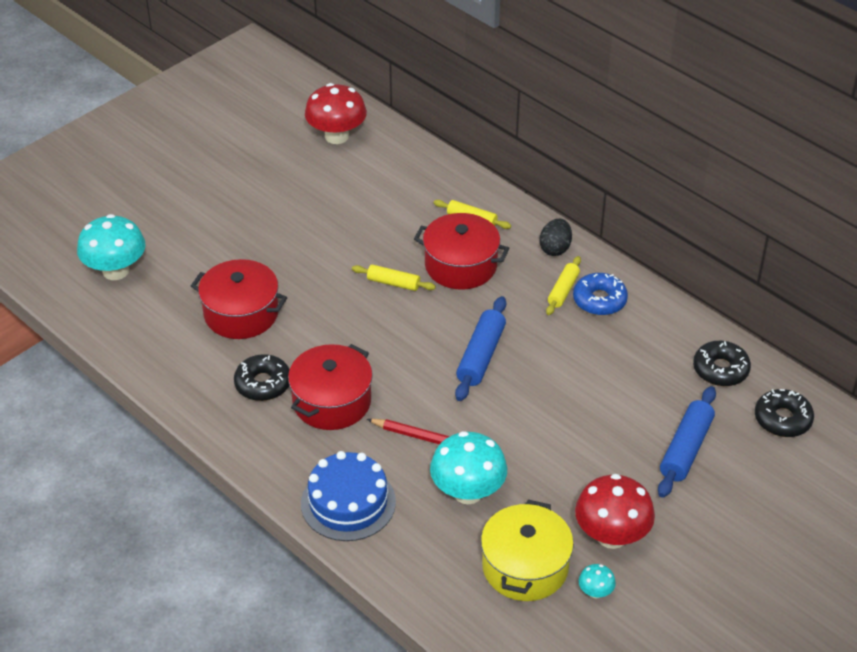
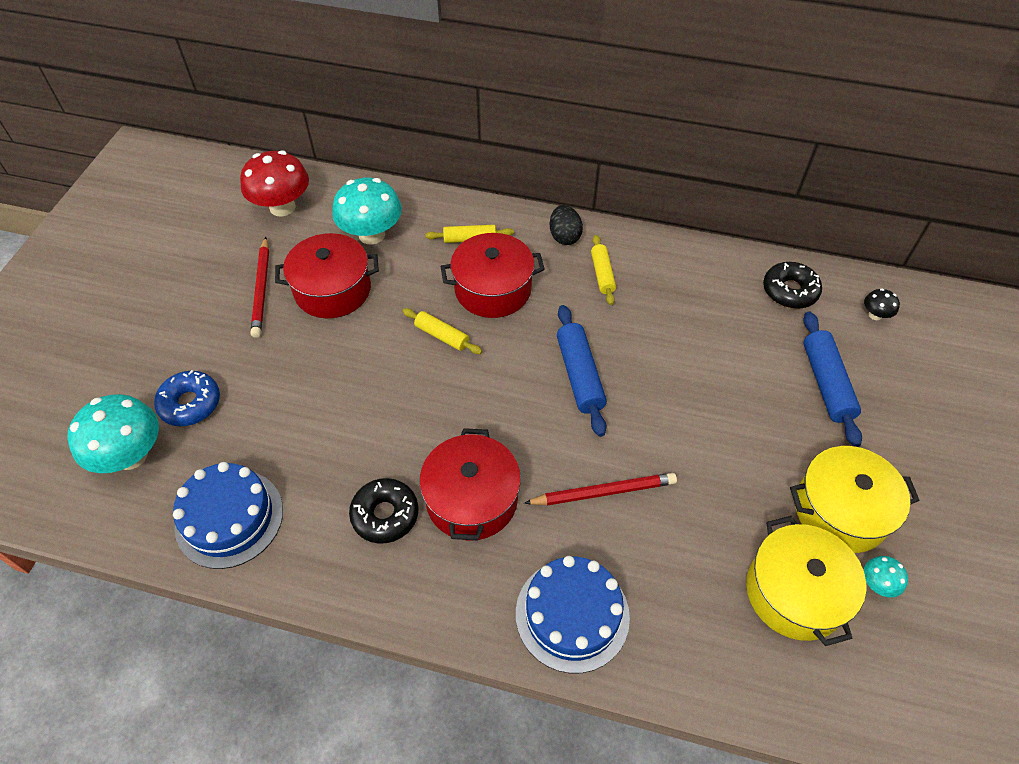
camera: 30 degrees left, 10 degrees up
(156, 339) = (229, 518): none -> blue cake
(241, 313) = (307, 441): red pot -> red pot (332, 290)
(278, 194) = (262, 289): none -> red pencil
(393, 283) = (442, 336): yellow rolling pin -> yellow rolling pin turned 45 degrees clockwise
(468, 492) = (678, 534): turquoise mushroom -> turquoise mushroom (371, 234)
(599, 300) = (640, 270): blue donut -> blue donut (190, 403)
(611, 536) = (840, 511): red mushroom -> yellow pot
(782, 419) = (875, 315): black donut -> black mushroom

